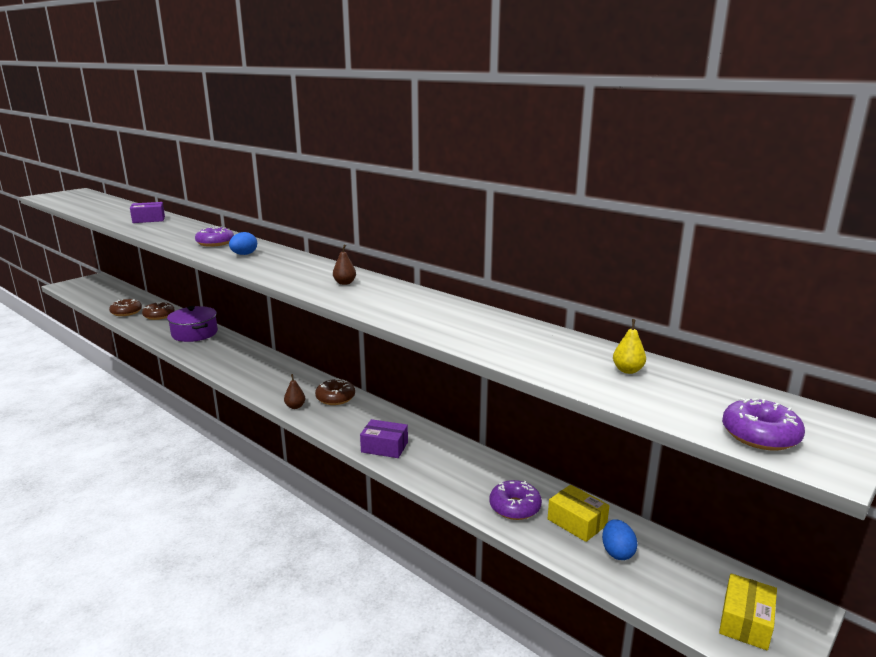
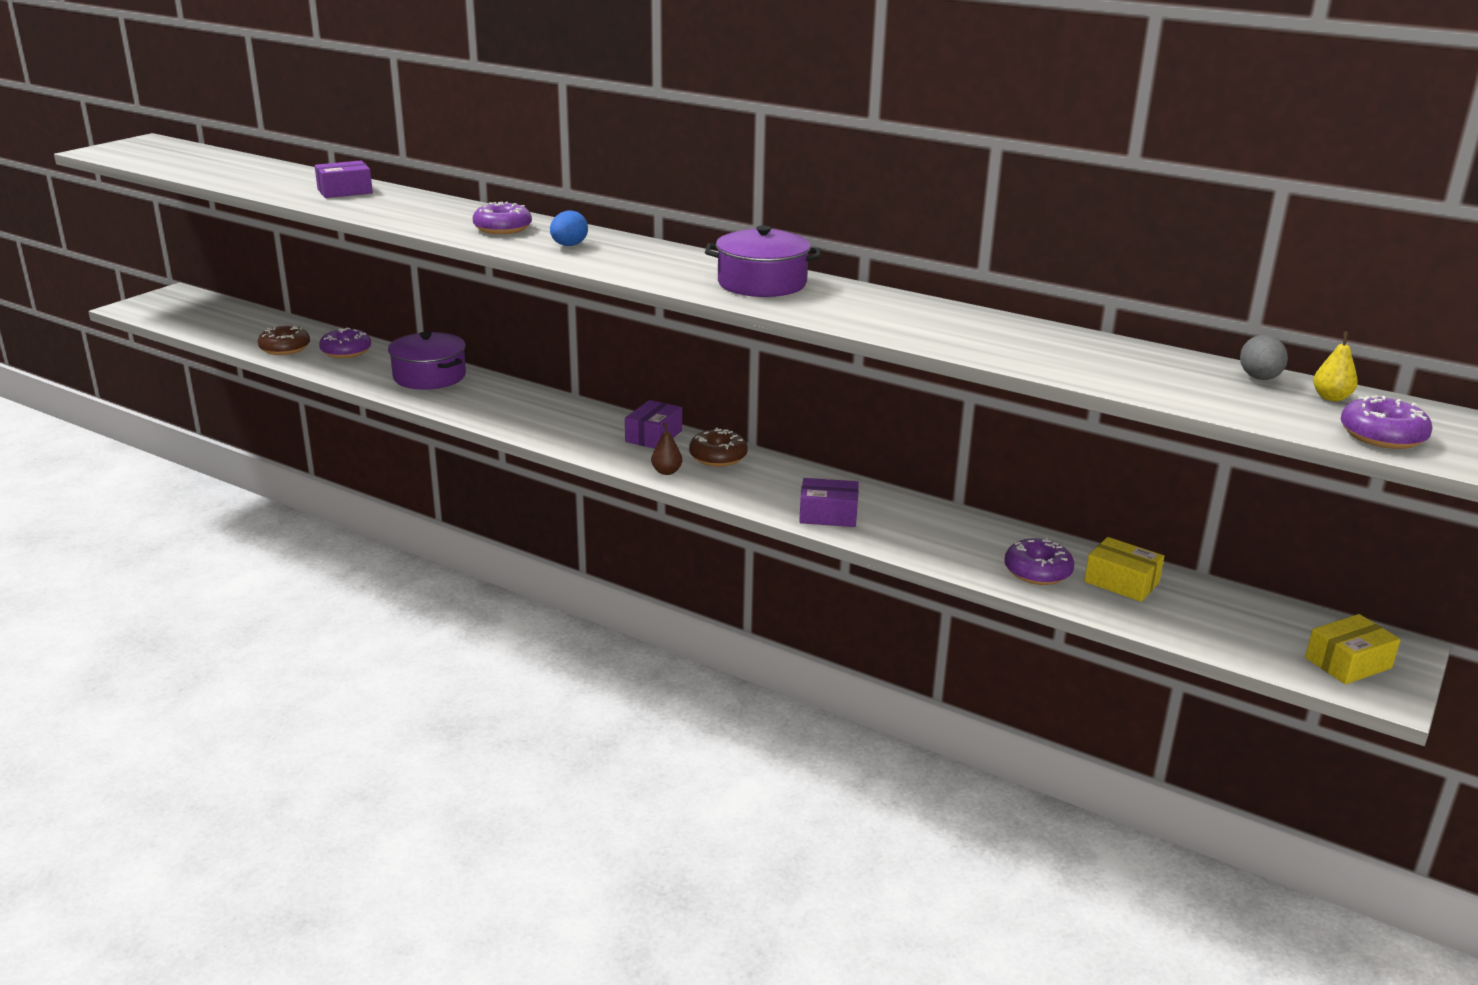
camera: 10 degrees left, 5 degrees up
(159, 316) = (346, 351): brown donut -> purple donut
(303, 380) = (654, 436): none -> purple box
(344, 283) = (762, 283): brown pear -> purple pot
(617, 552) = (1182, 609): blue egg -> none
(627, 370) = (1207, 377): yellow pear -> yellow pear (1331, 398)
(672, 373) = (1259, 378): none -> grey egg
(745, 622) = (1348, 663): yellow box -> yellow box turned 45 degrees clockwise

